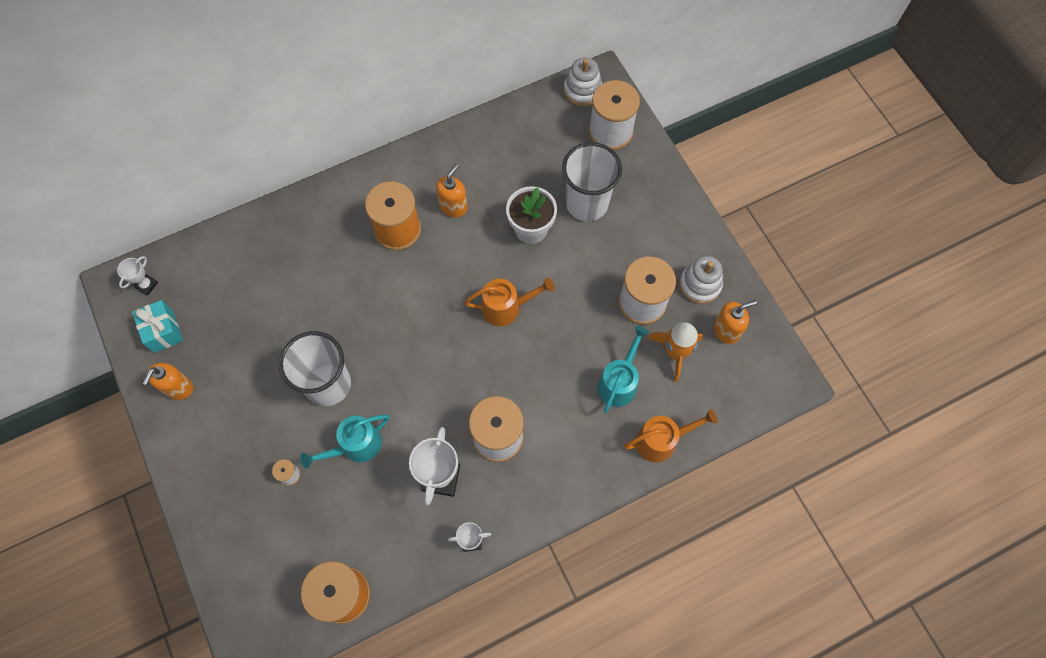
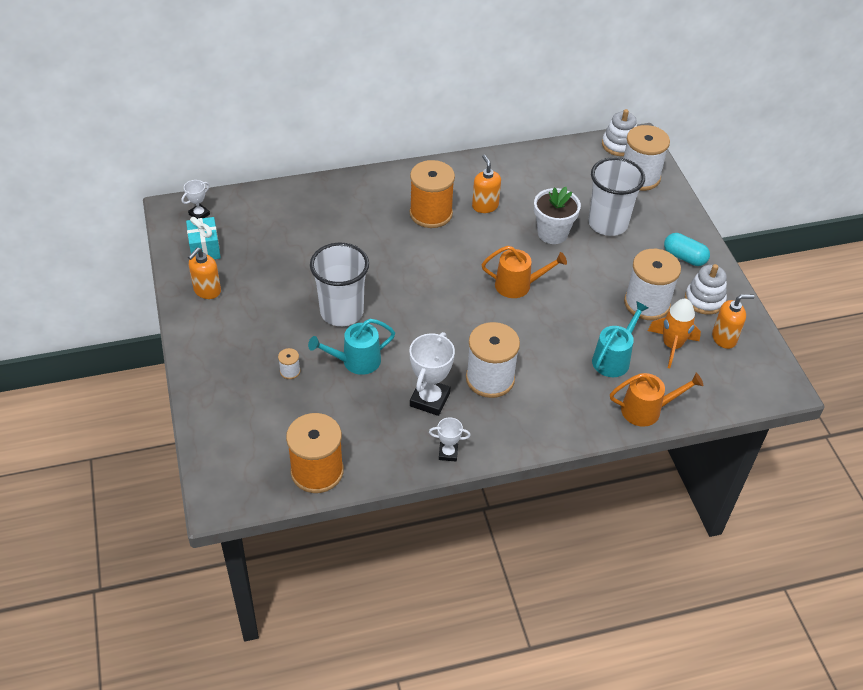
camera: 10 degrees right, 20 degrees down
(453, 206) = (485, 206): orange soap dispenser -> orange soap dispenser turned 60 degrees counterclockwise
(672, 232) = (684, 257): none -> turquoise capsule

